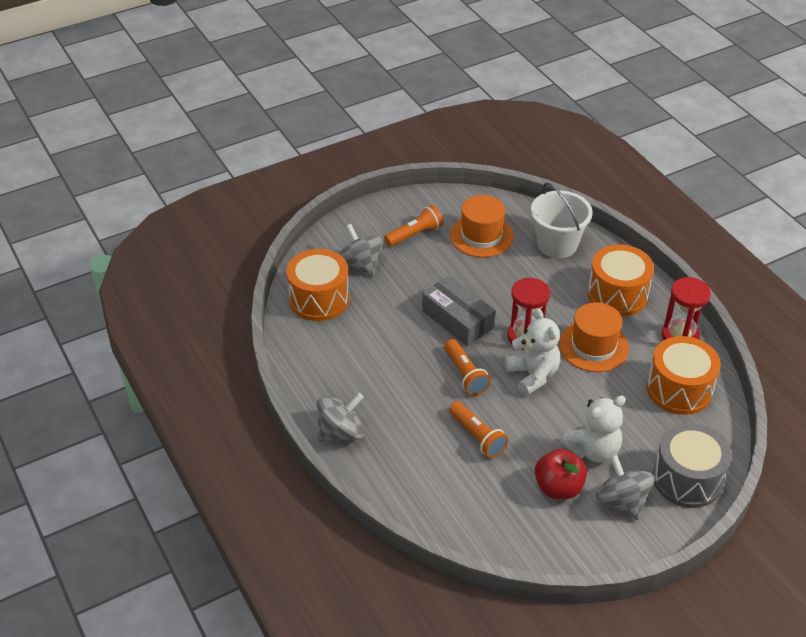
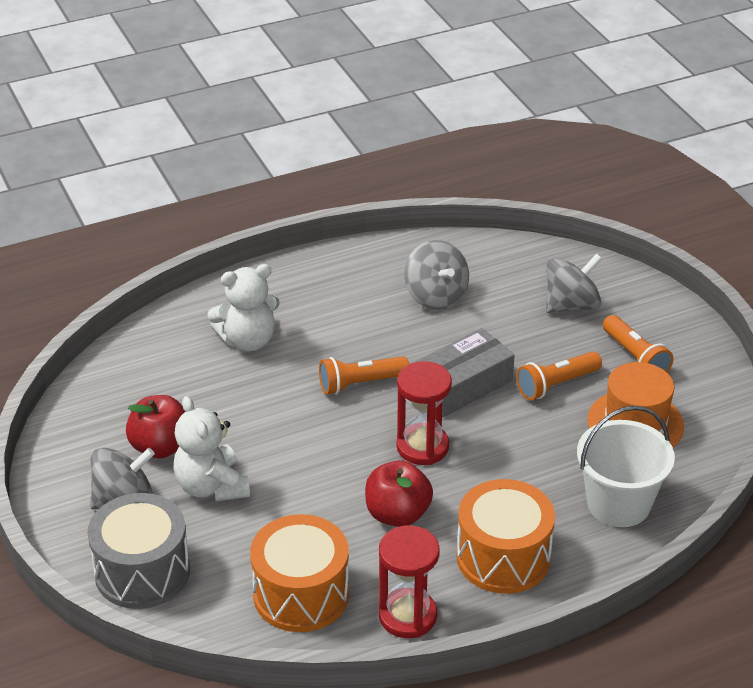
camera: 95 degrees right, 5 degrees down
(319, 299) = (506, 268): orange drum -> none
(341, 432) = (285, 279): grey spinning top -> grey spinning top (436, 296)
(477, 436) = (256, 385): orange flashlight -> orange flashlight (556, 385)
(533, 375) = (350, 445): white teddy bear -> white teddy bear (248, 340)
(593, 346) = (397, 514): orange hat -> red apple

